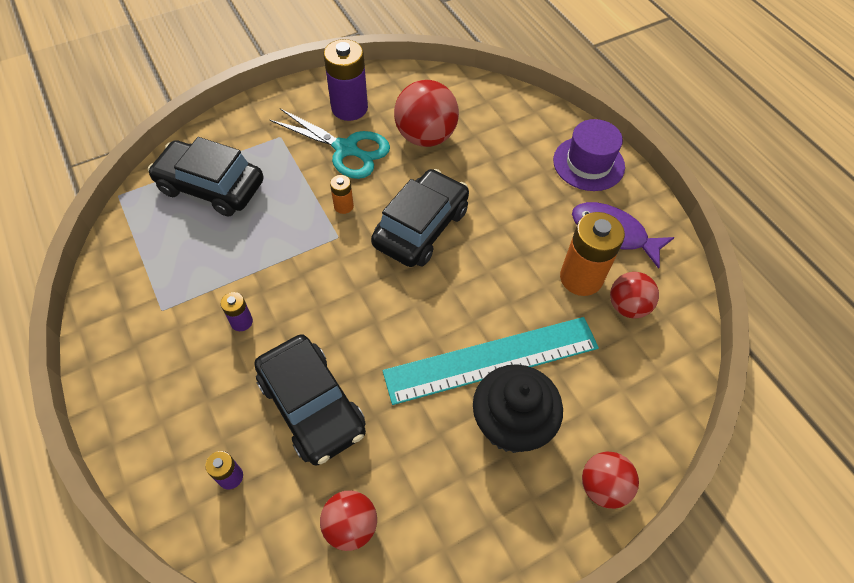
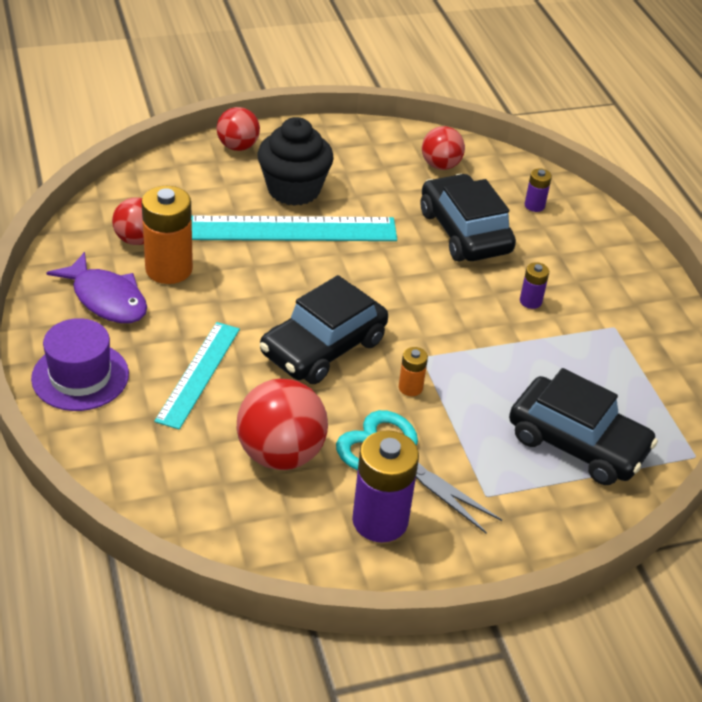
camera: 170 degrees left, 15 degrees down
(507, 183) = (198, 374): none -> turquoise ruler

